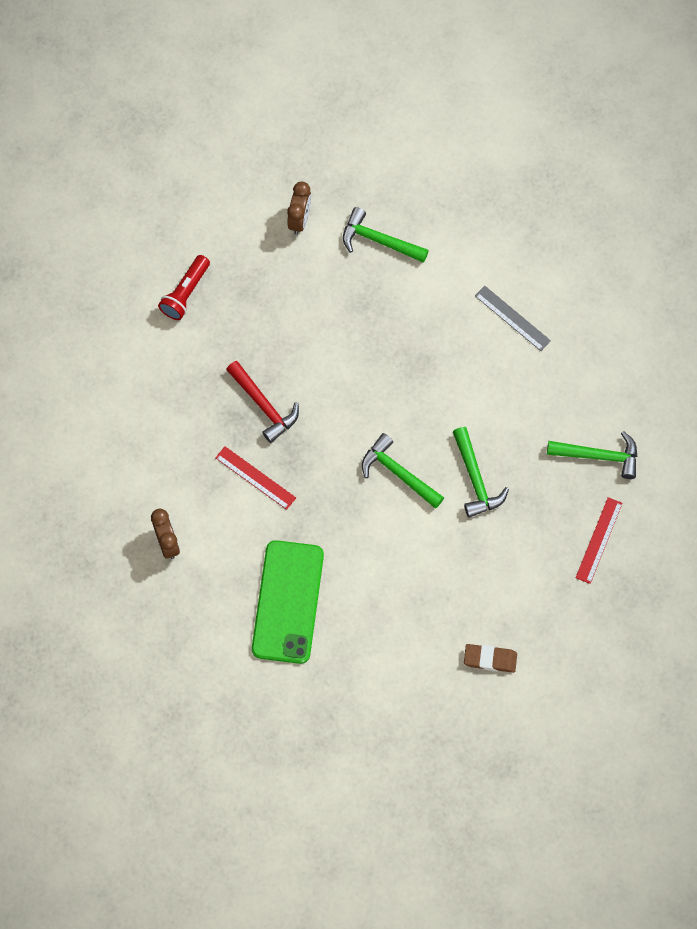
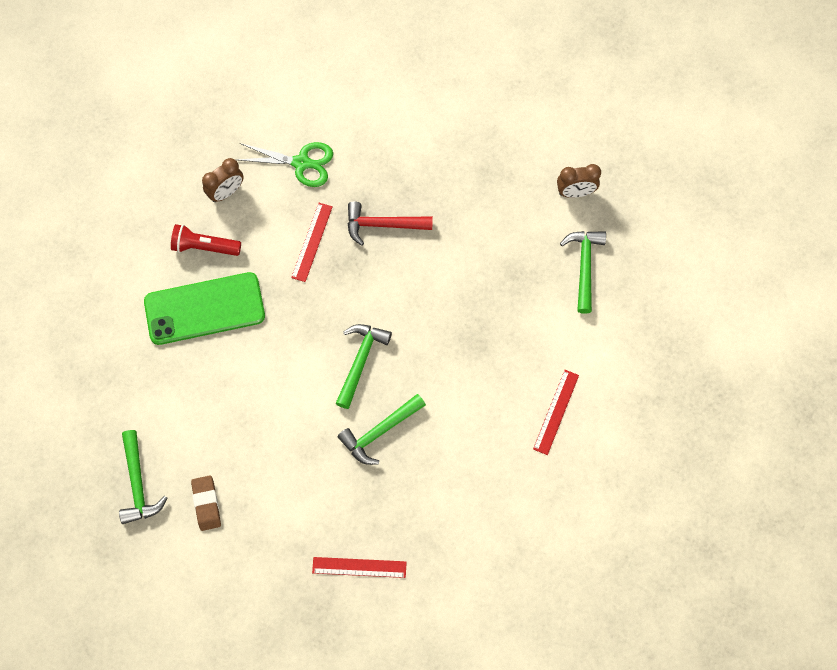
camera: 70 degrees right, 0 degrees up
(164, 460) = (301, 163): none -> green scissors
(185, 293) = (464, 125): red flashlight -> red flashlight (204, 246)
(264, 405) = (383, 225): red hammer -> red hammer turned 60 degrees clockwise
(512, 318) = (556, 412): grey ruler -> red ruler
(598, 456) = (445, 539): green hammer -> green hammer (138, 483)

